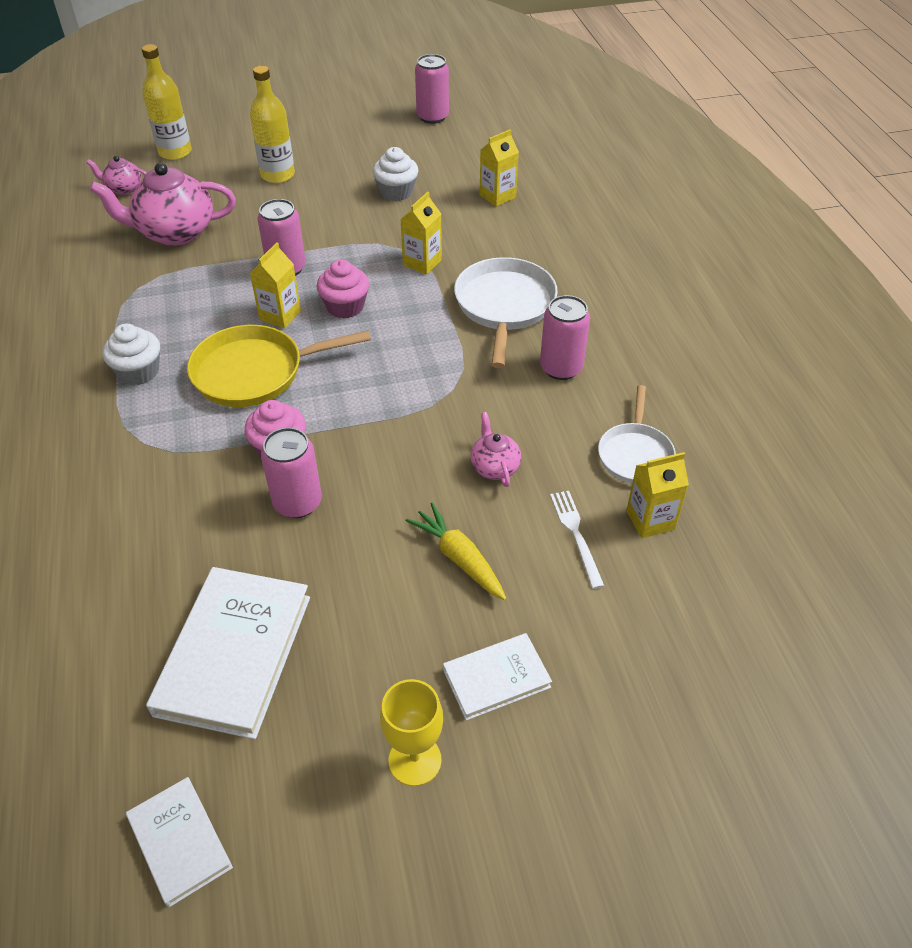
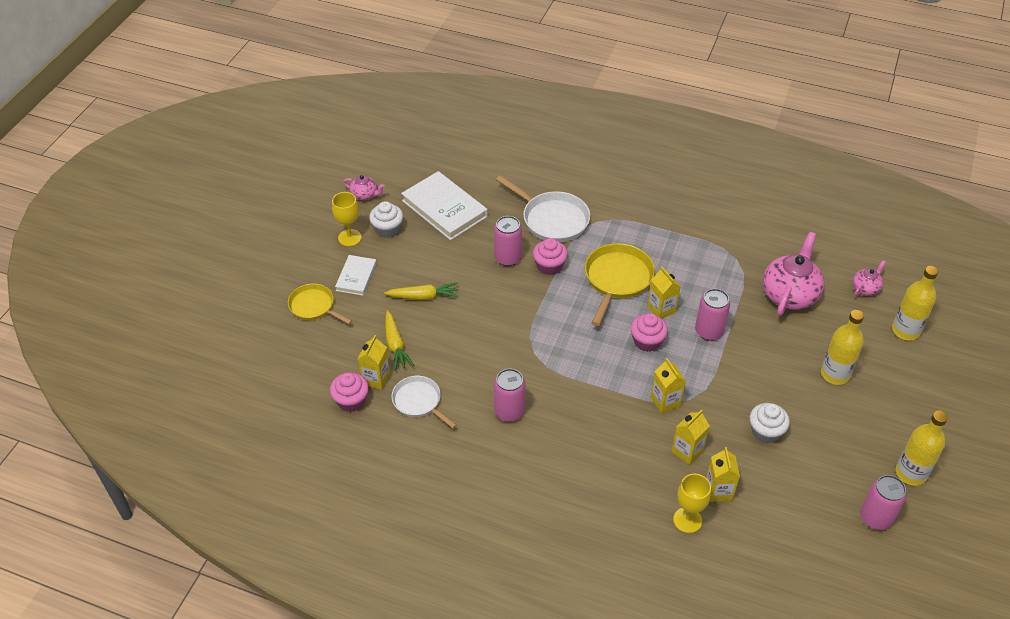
camera: 125 degrees right, 0 degrees up
(139, 372) = (654, 236): white cupcake -> white cupcake (387, 229)
(180, 842) = (383, 170): white book -> none
(364, 112) = (910, 473): none -> yellow bottle
(472, 228) = (687, 451): none -> yellow carton
(494, 467) = (464, 339): pink teapot -> pink teapot (365, 195)
(504, 306) = (586, 418): white pan -> white pan (552, 219)
(550, 202) = (687, 520): none -> yellow goblet
(576, 534) = (395, 345): white fork -> yellow carrot
(609, 695) = (314, 306): none -> yellow pan
(710, 523) = (351, 401): none -> pink cupcake

